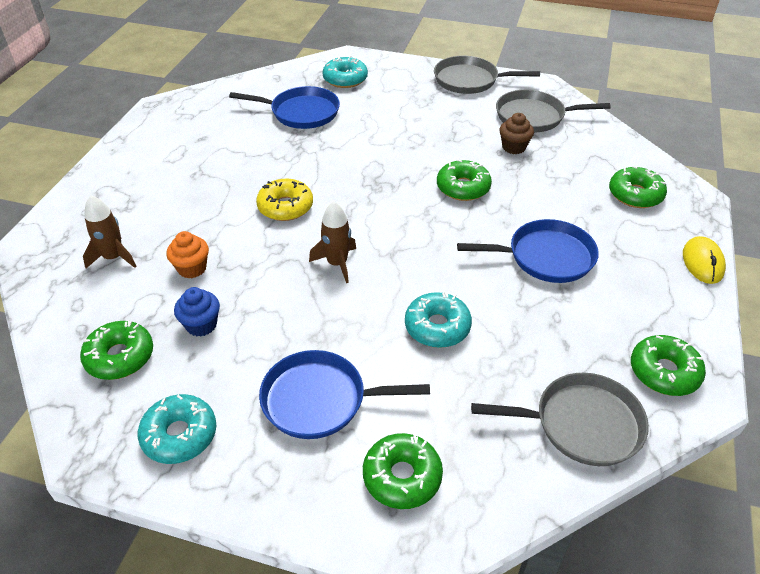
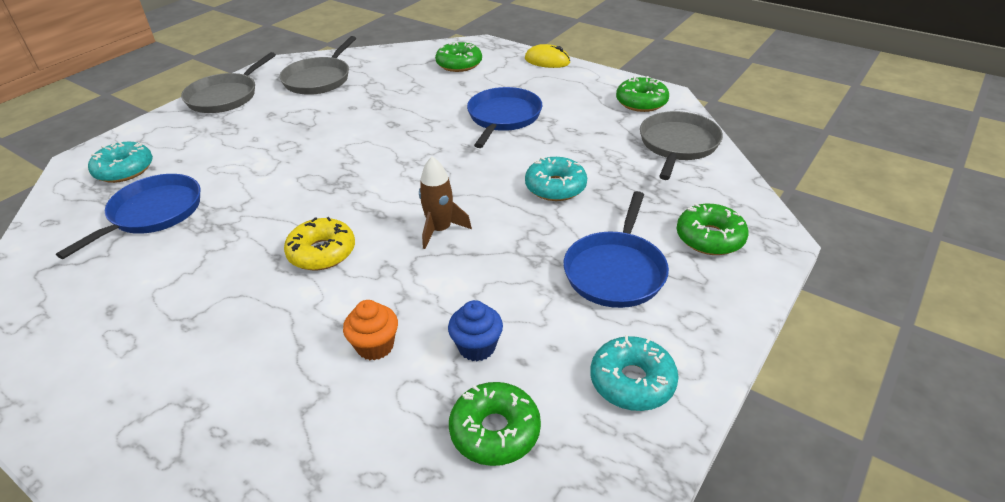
camera: 70 degrees left, 5 degrees down
(114, 257) = (299, 429): brown rocket -> none
(463, 187) = (386, 136): green donut -> none
(514, 147) = (353, 98): brown cupcake -> none

